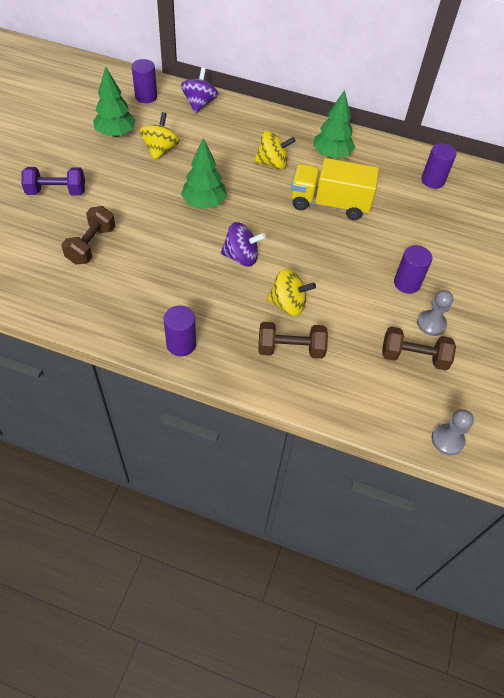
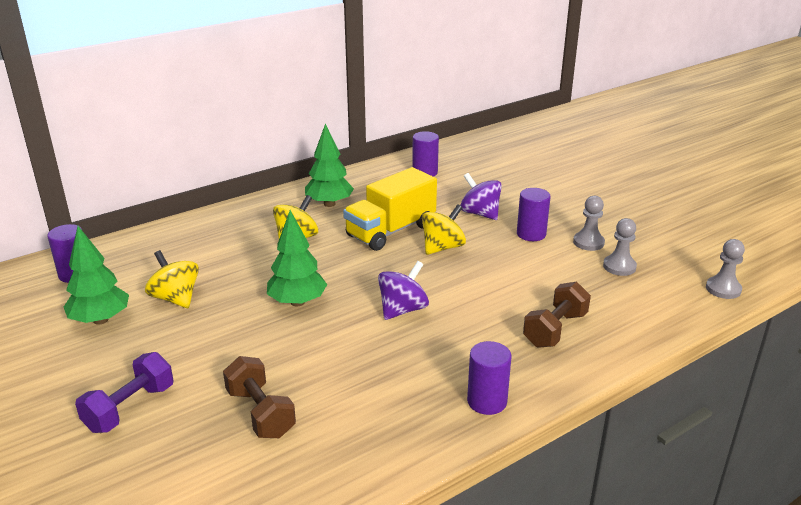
camera: 50 degrees left, 25 degrees down
(199, 104) = (145, 245): purple spinning top -> purple spinning top (480, 213)
(288, 304) = (495, 307): yellow spinning top -> yellow spinning top (442, 247)
(413, 357) = (619, 267): brown dumbbell -> grey pawn

